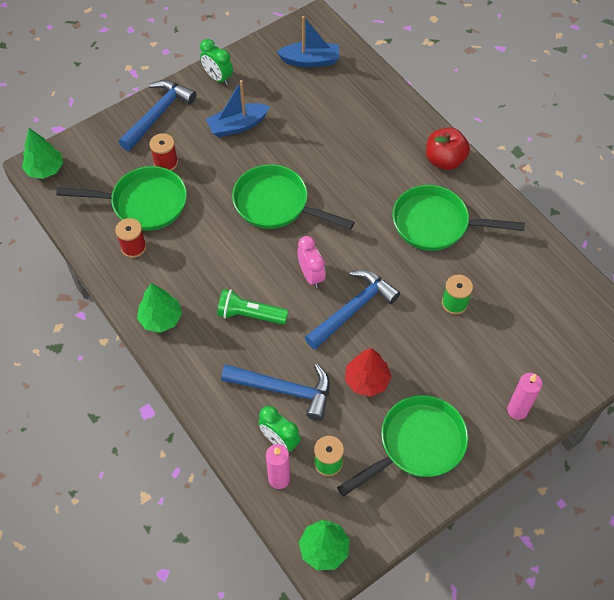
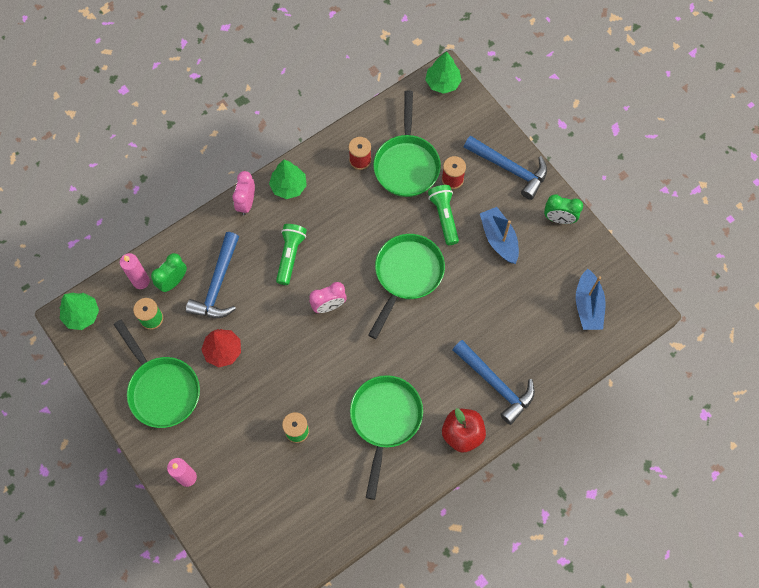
camera: 90 degrees right, 10 degrees up
(179, 363) = (246, 203): none -> pink clock
(209, 171) = (444, 217): none -> green flashlight
(218, 78) = (559, 219): green clock -> green clock turned 120 degrees counterclockwise
(353, 309) = (293, 341): blue hammer -> blue hammer (496, 384)

